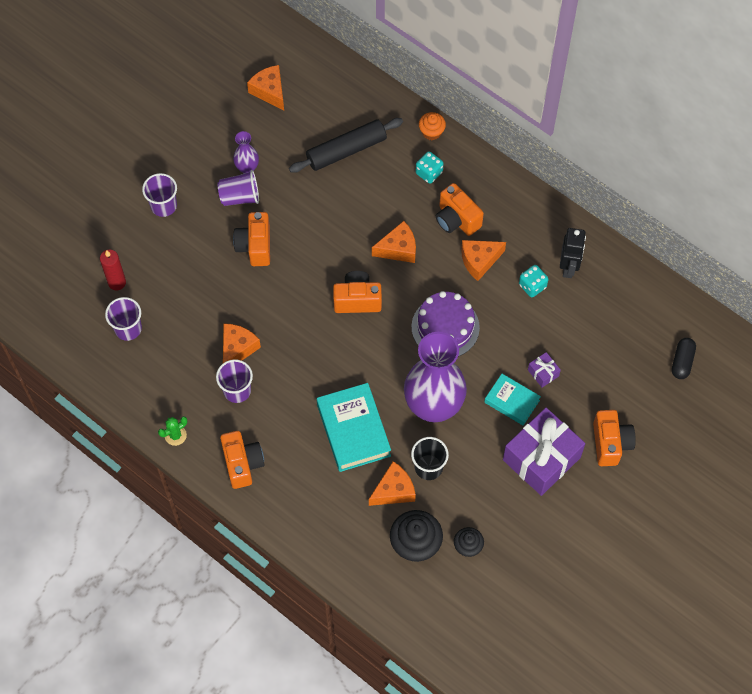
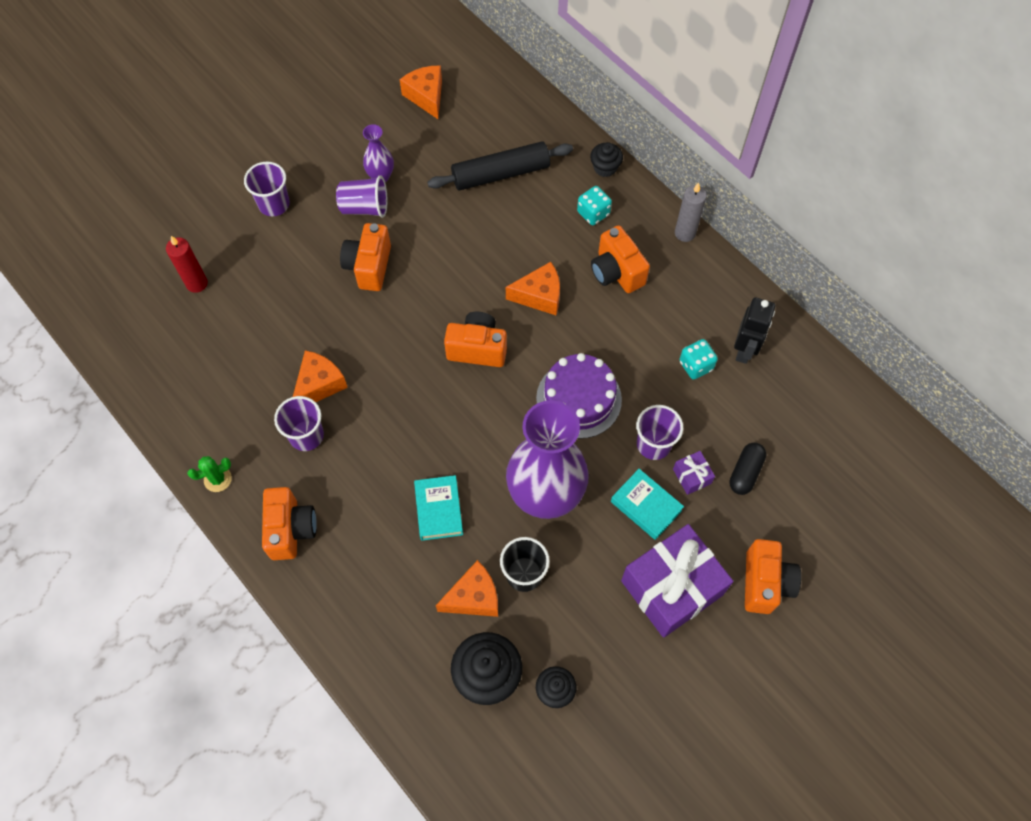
camera: 10 degrees right, 0 degrees up
(128, 328) = (195, 339): purple cup -> purple cup (653, 444)
(353, 430) = (439, 510): turquoise book -> turquoise book, size x0.61
(431, 132) = (605, 168): orange cupcake -> black cupcake
(479, 261) = (635, 325): orange cheese -> none
(506, 178) = (685, 233): none -> grey candle
(682, 362) = (873, 491): black capsule -> black capsule (745, 472)

